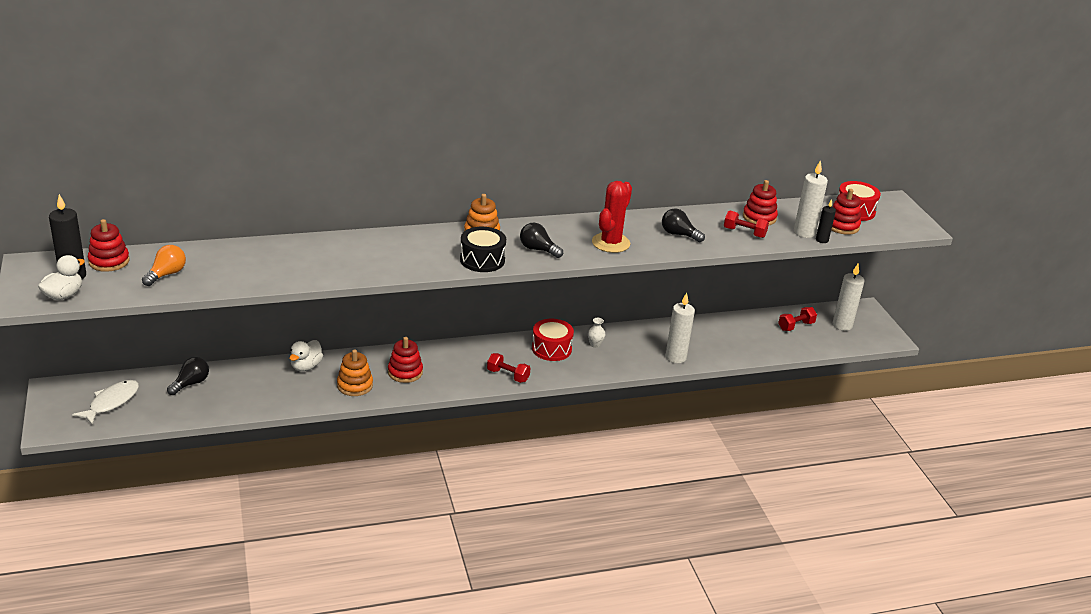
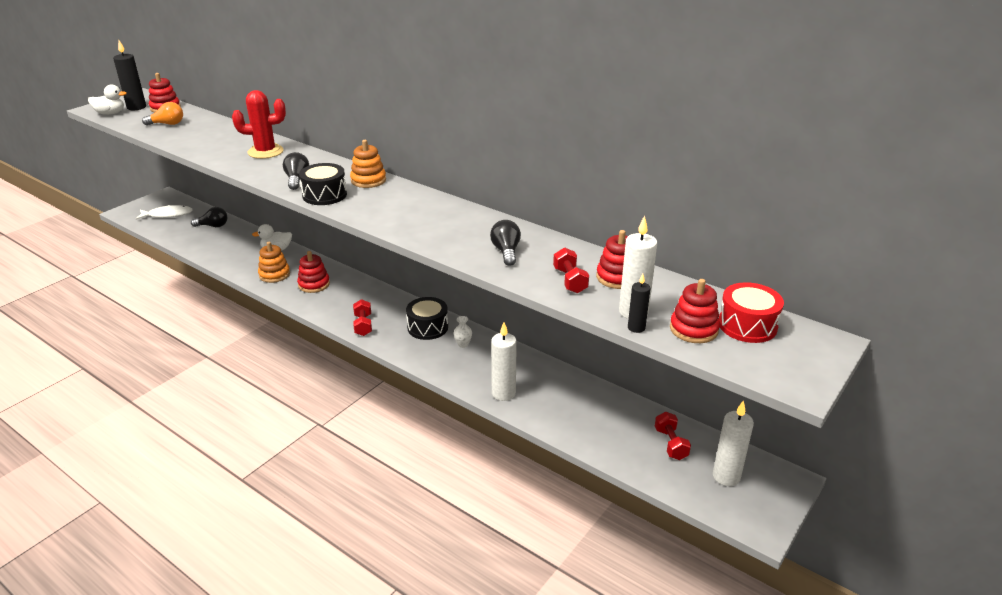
camera: 55 degrees right, 0 degrees up
(538, 249) = (375, 207): black light bulb -> black light bulb (297, 180)
(551, 349) = (427, 327): red drum -> black drum
(610, 243) = (436, 229): red cactus -> red cactus (265, 152)
(795, 326) = (671, 444): red dumbbell -> red dumbbell turned 60 degrees clockwise

